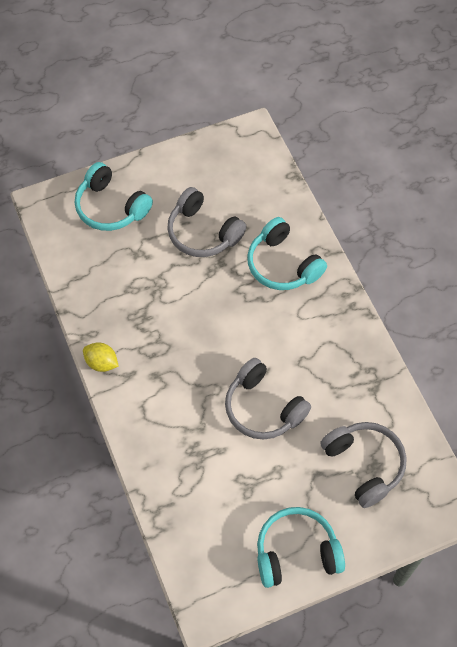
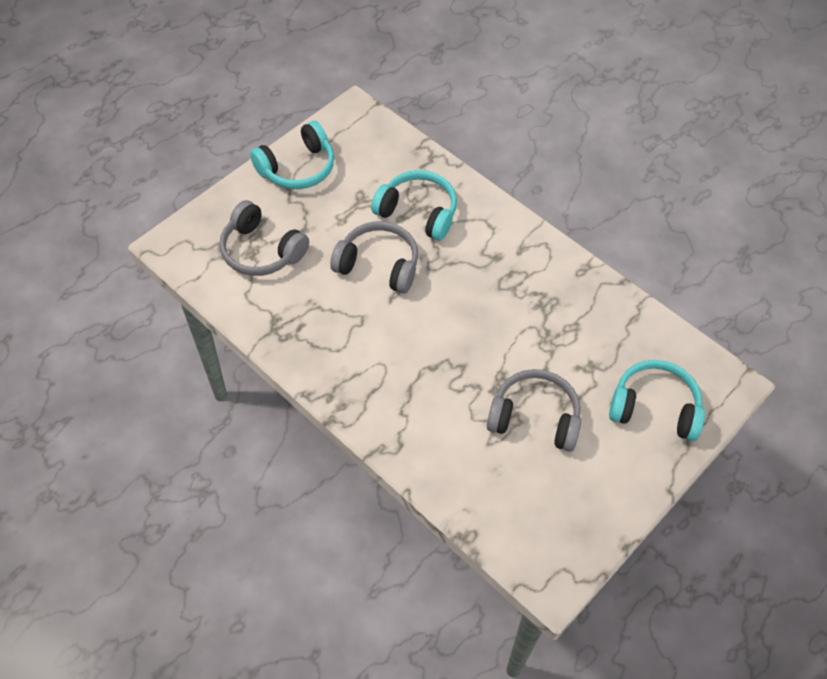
camera: 155 degrees right, 5 degrees down
(101, 363) = (554, 250): yellow lemon -> none
(282, 265) = (426, 414): turquoise headphones -> turquoise headphones (418, 212)

